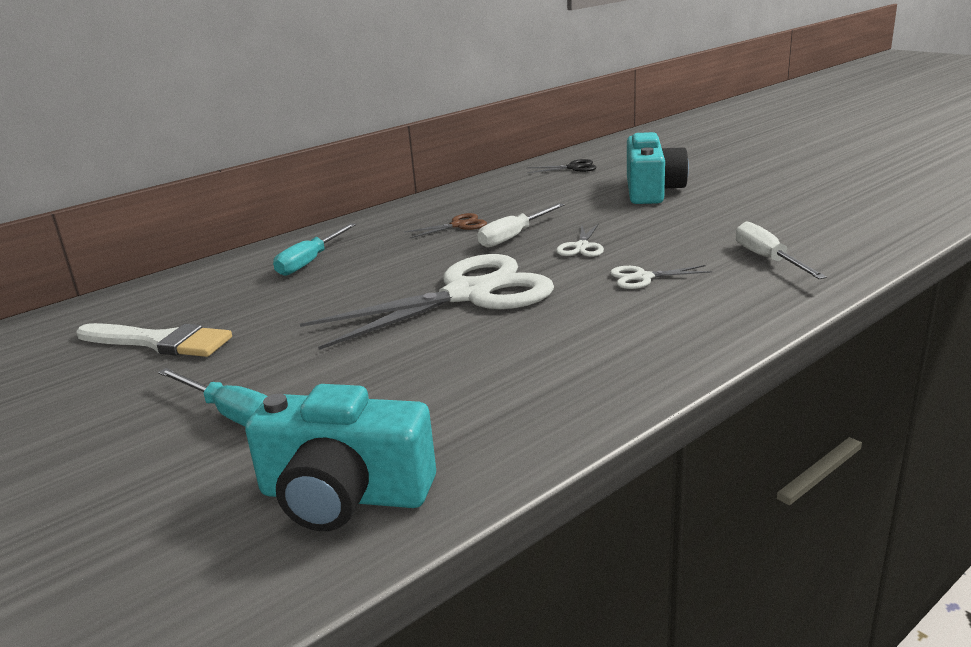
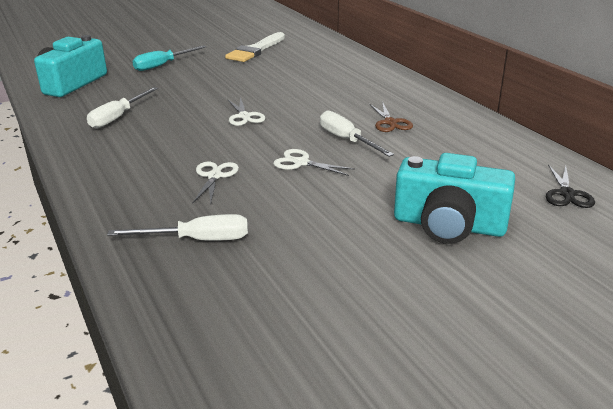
camera: 100 degrees right, 5 degrees up
(310, 261) = (345, 77): turquoise screwdriver -> none
(468, 294) = (244, 116): white scissors -> white scissors, size x0.41
(506, 383) = (118, 117): none -> white screwdriver

